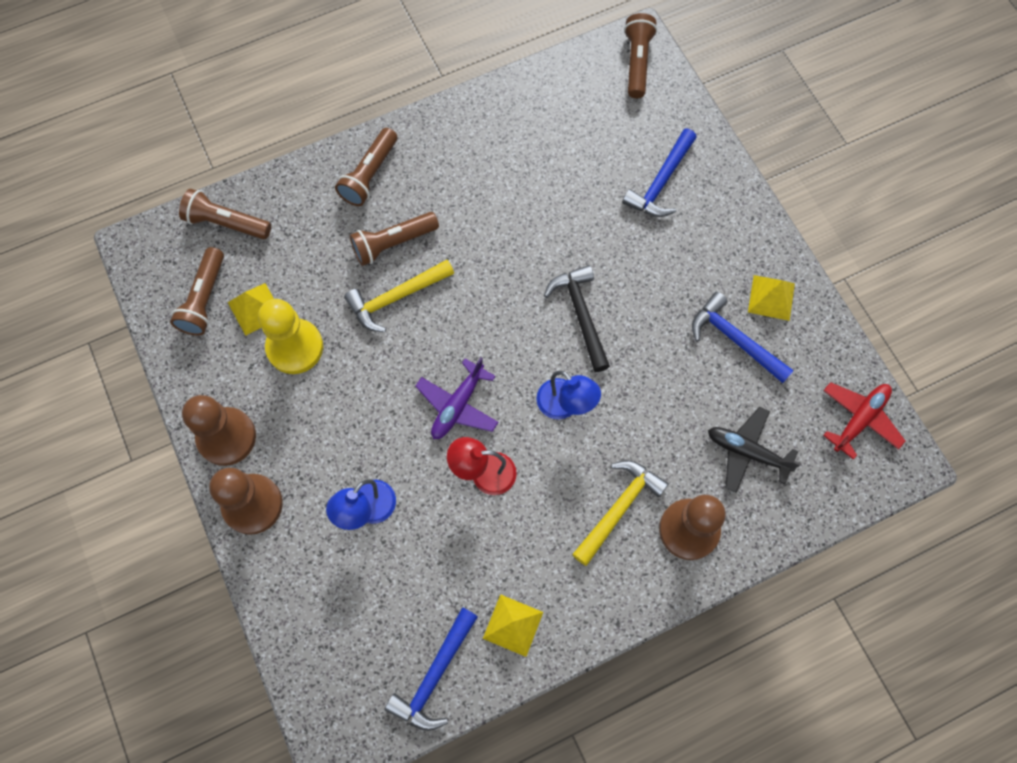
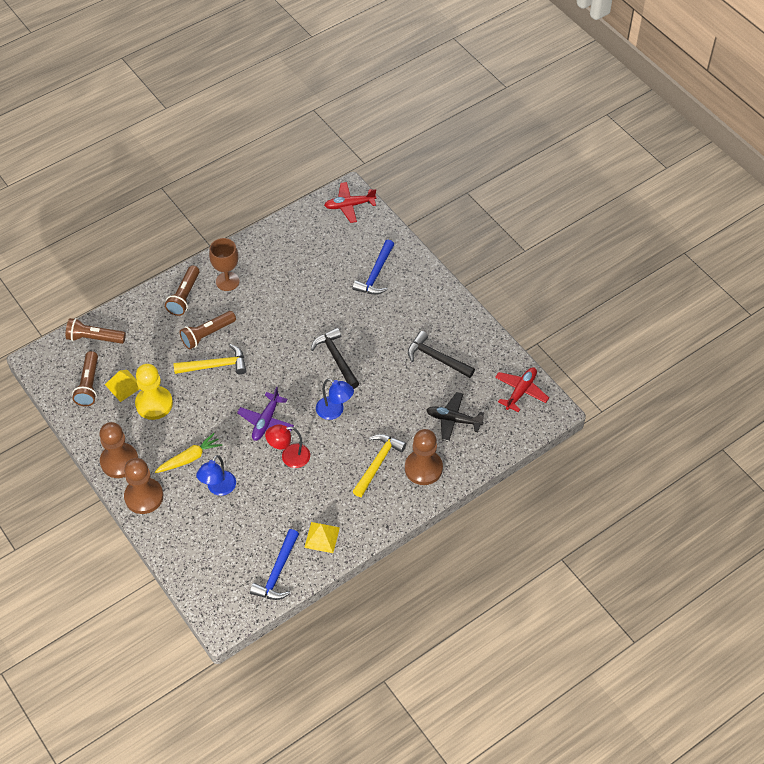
camera: 10 degrees left, 15 degrees down
(332, 449) = (189, 458): none -> yellow carrot
(396, 297) = (215, 365): yellow hammer -> yellow hammer turned 150 degrees counterclockwise
(437, 160) = (227, 281): none -> brown goblet
(637, 62) = (349, 205): brown flashlight -> red plane
(735, 340) = (436, 358): blue hammer -> black hammer
(771, 297) = (456, 331): yellow pyramid -> none

